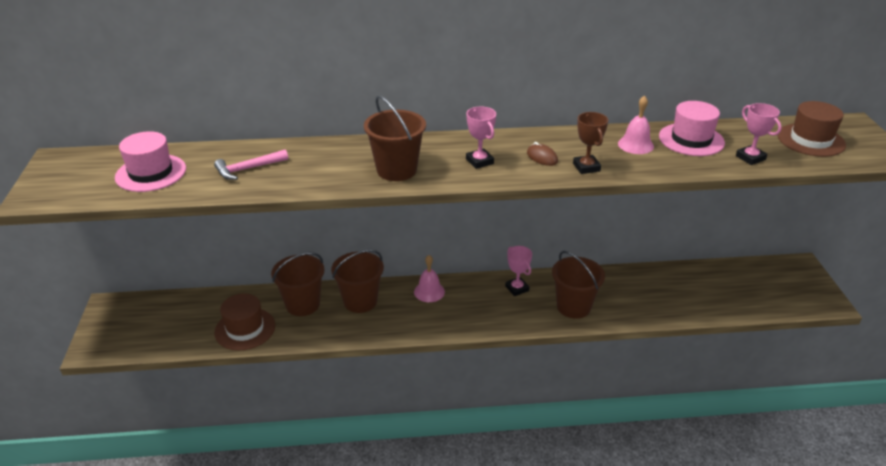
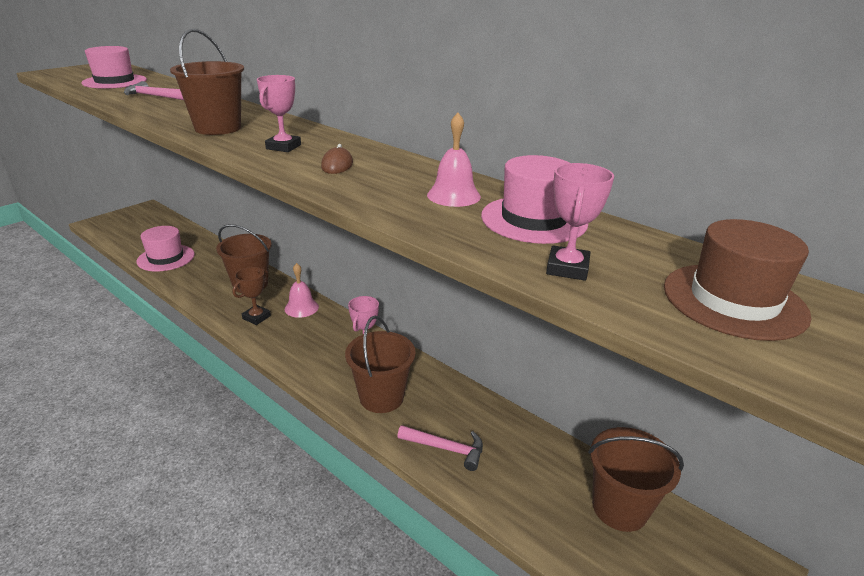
camera: 45 degrees right, 5 degrees down
(245, 329) = (166, 258): brown hat -> pink hat
(302, 304) = (219, 265): brown bucket -> brown bucket (619, 507)
(586, 167) = (351, 187): brown trophy -> brown trophy (256, 317)
(643, 307) = (446, 449): none -> pink hammer

